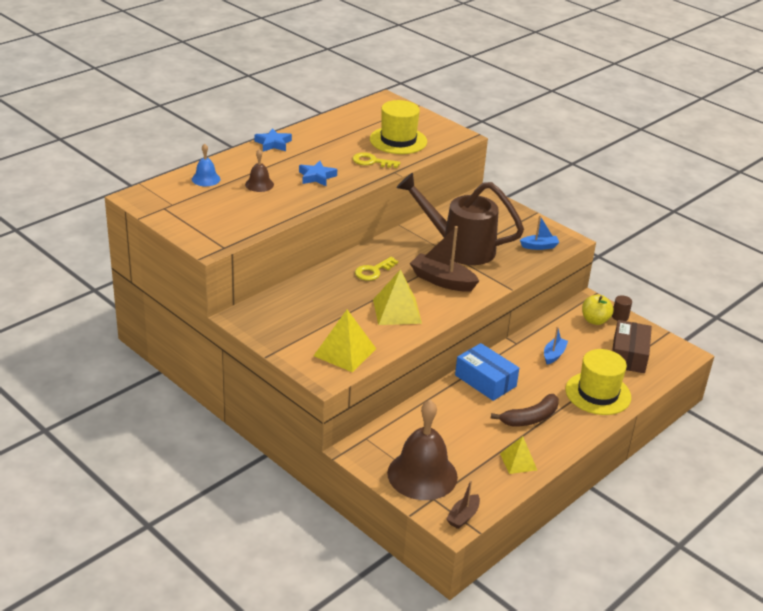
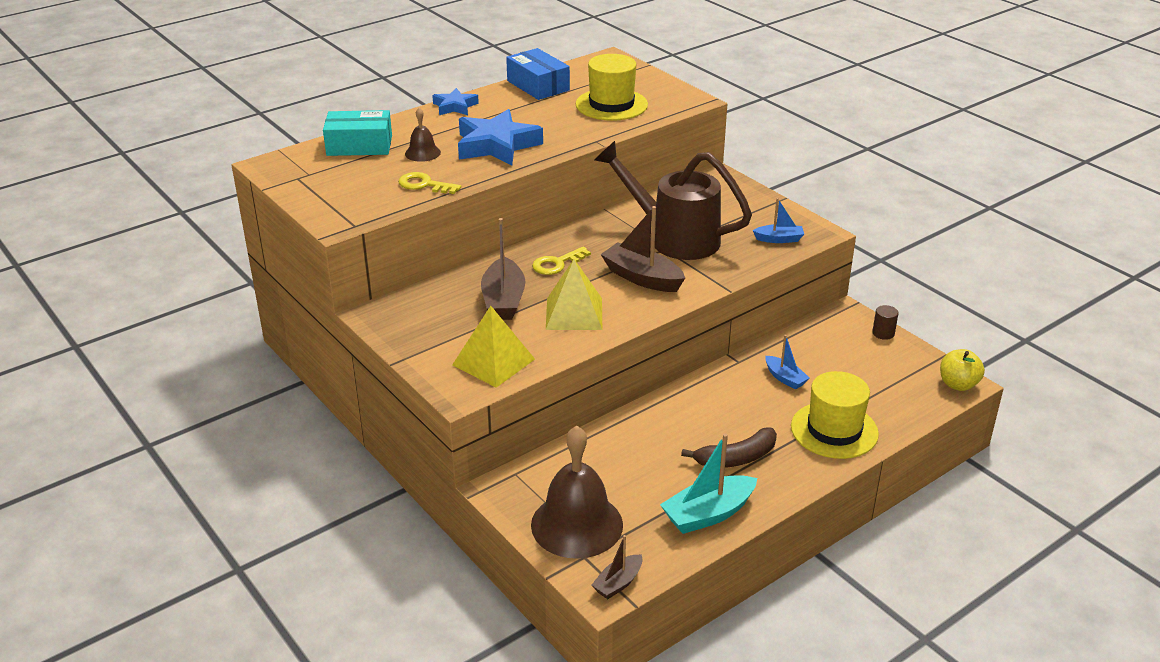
camera: 10 degrees right, 0 degrees up
(206, 179) = (359, 145): blue bell -> turquoise box
(317, 177) = (496, 145): blue star -> blue star, size x1.82
(339, 302) = (503, 300): none -> brown boat
(372, 161) = (571, 129): yellow key -> yellow key (424, 185)
(485, 381) = (687, 407): blue box -> blue box (538, 85)
(518, 461) = (708, 514): yellow pyramid -> turquoise boat
(554, 355) = (785, 378): blue boat -> blue boat turned 105 degrees clockwise
(595, 320) = (848, 337): yellow apple -> yellow apple (958, 384)
(629, 355) = (886, 382): brown box -> none

